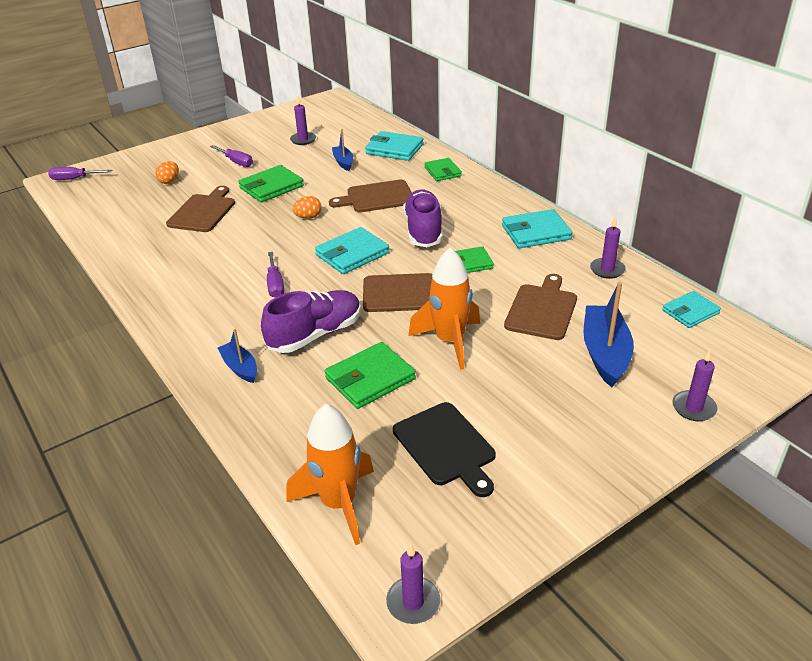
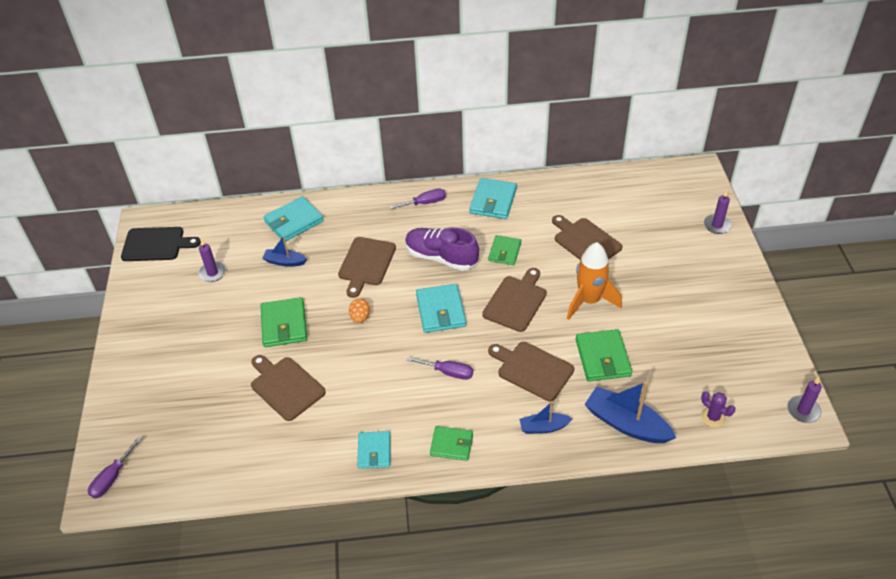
camera: 60 degrees left, 10 degrees up
(169, 181) = (198, 397): orange egg -> none
(236, 162) = (209, 334): purple screwdriver -> purple screwdriver (425, 203)
(315, 334) = (532, 370): purple shoe -> brown cutting board
(339, 504) = (713, 417): orange rocket -> purple cactus
(442, 172) = (361, 210): green wallet -> green wallet (451, 445)
(446, 446) = (690, 346): black cutting board -> black cutting board (156, 244)
(605, 353) = (648, 235): blue boat -> blue boat (626, 424)
(607, 270) = (564, 190): purple candle -> none
(690, 312) = (633, 179): turquoise wallet -> turquoise wallet (374, 451)

